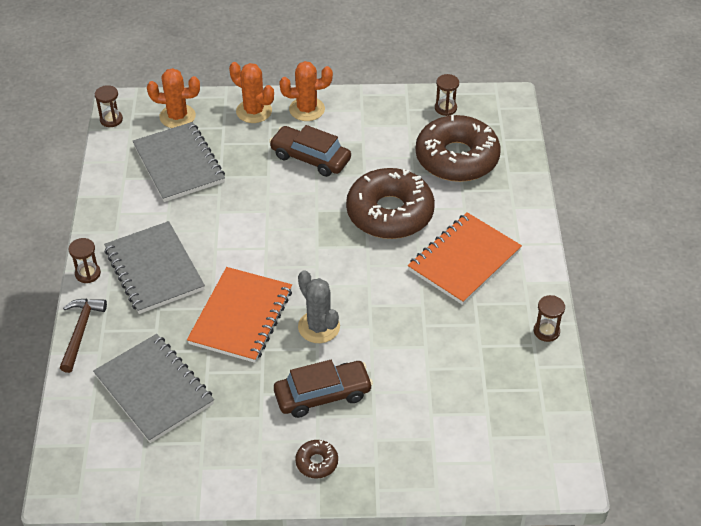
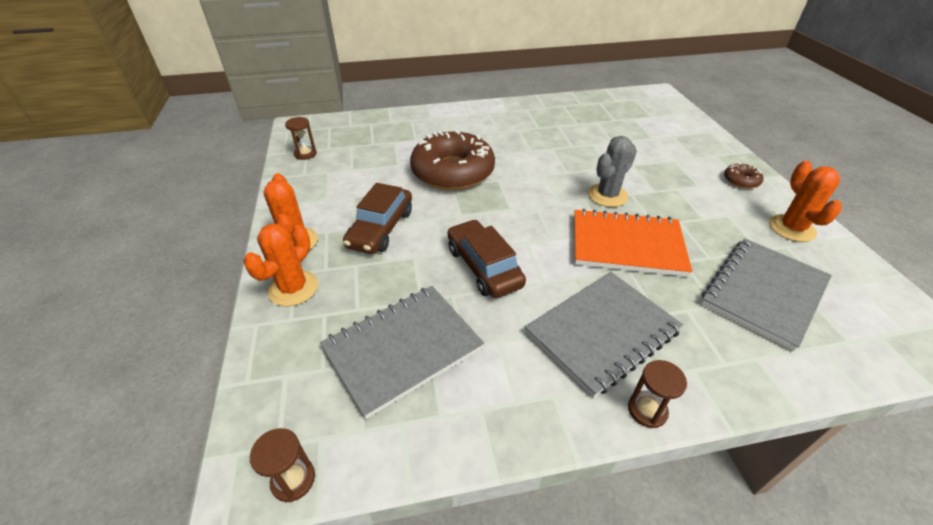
camera: 100 degrees left, 5 degrees down
(81, 332) = (745, 388): brown hammer -> none
(177, 116) = (295, 374): orange cactus -> orange cactus (791, 228)
(323, 395) = (676, 185): brown car -> brown car (484, 267)
(457, 158) = (375, 144): brown donut -> none
(464, 260) = (496, 134): orange notebook -> none
(546, 331) = (549, 102): brown hourglass -> none

